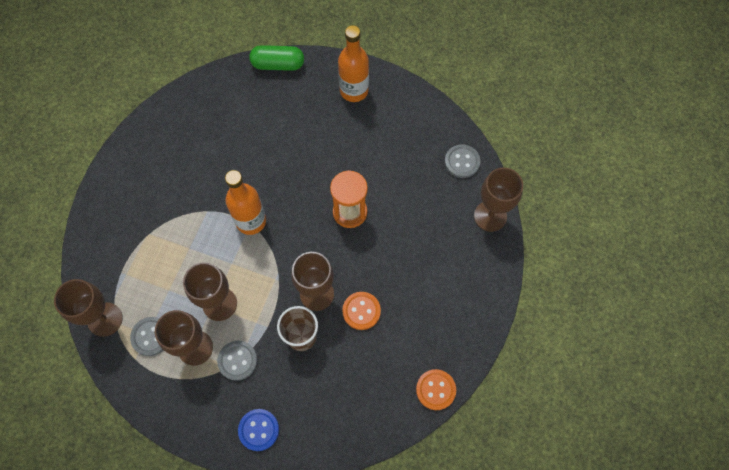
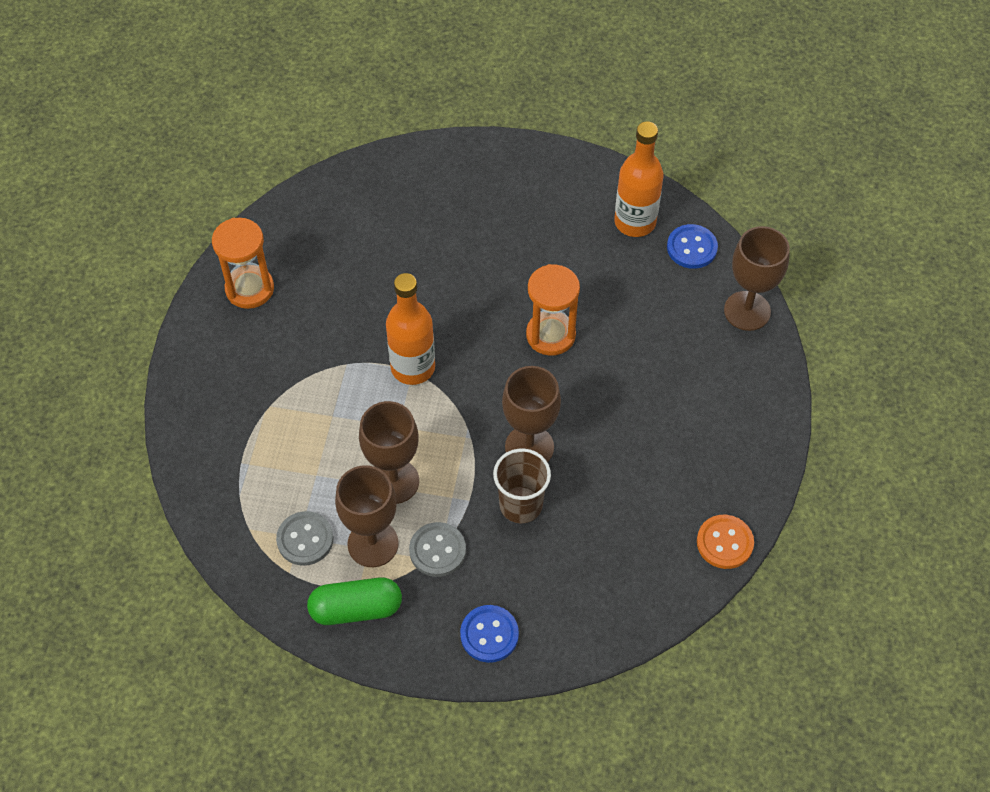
camera: 10 degrees left, 10 degrees down
(105, 319) = (232, 527): brown goblet -> none
(155, 145) = (249, 289): none -> orange hourglass
(278, 64) = (402, 159): green capsule -> green capsule (356, 609)
(354, 91) = (518, 178): orange bottle -> orange bottle (635, 222)
(361, 311) = (597, 459): orange button -> none
(462, 162) = (691, 248): grey button -> blue button

